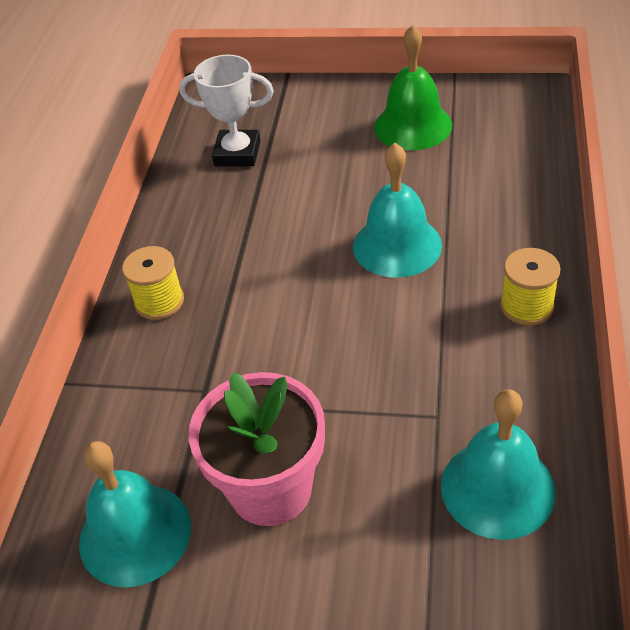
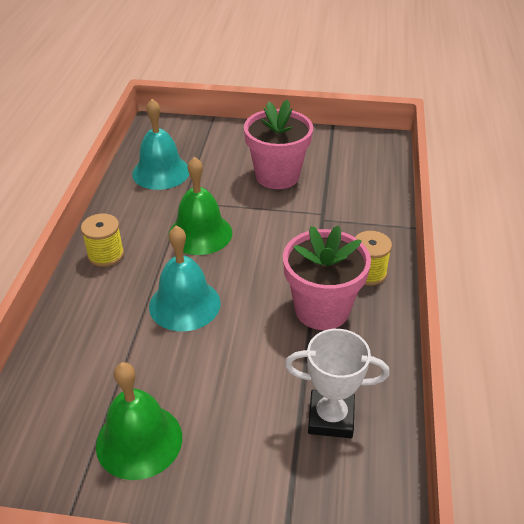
camera: 175 degrees right, 5 degrees down
(135, 534) = (344, 163): turquoise bell -> none
(229, 250) = (322, 309): none -> pink flower pot
(395, 351) = (200, 233): none -> green bell

